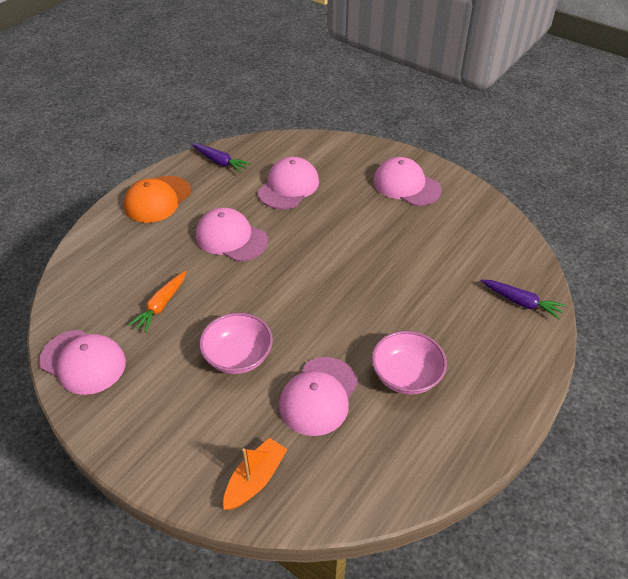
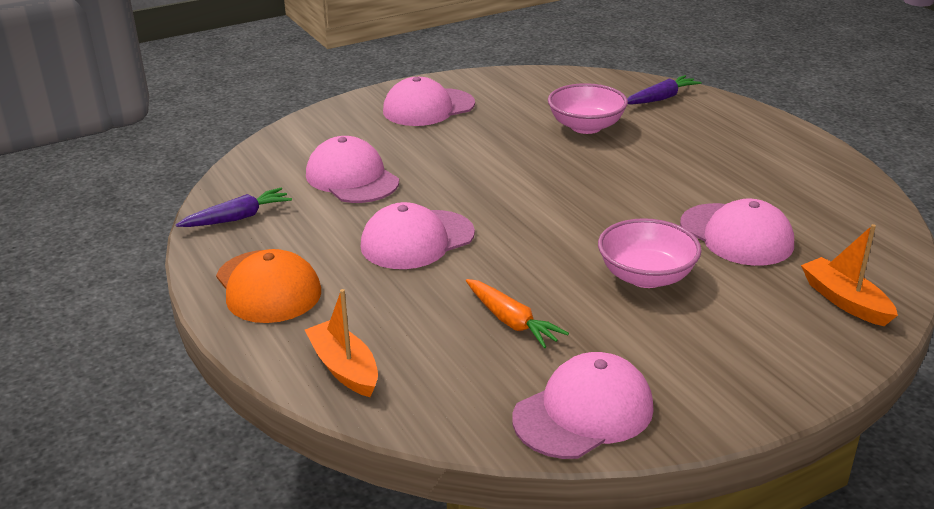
camera: 65 degrees left, 15 degrees down
(95, 254) = (344, 368): none -> orange boat
(406, 376) = (730, 178): pink bowl -> pink bowl (586, 126)

